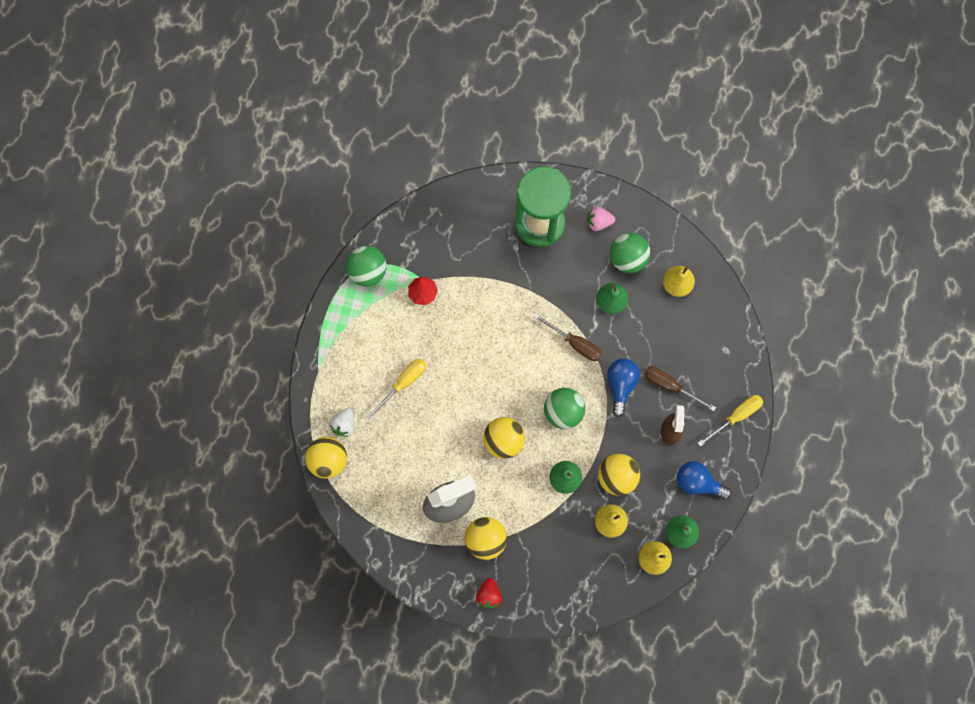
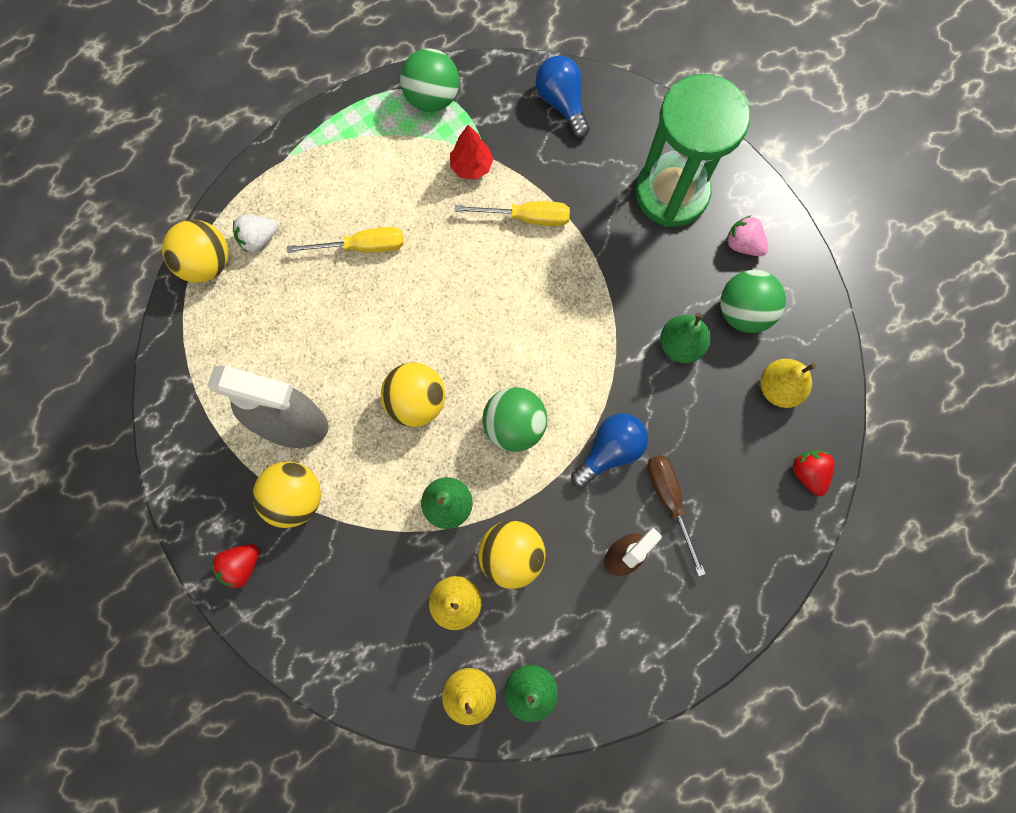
camera: 40 degrees right, 0 degrees up
(575, 343) = (596, 358): brown screwdriver -> none
(698, 482) = (605, 647): blue light bulb -> blue light bulb (562, 103)
(724, 316) = (808, 473): none -> red strawberry
(736, 416) = (721, 606): yellow screwdriver -> yellow screwdriver (526, 217)

